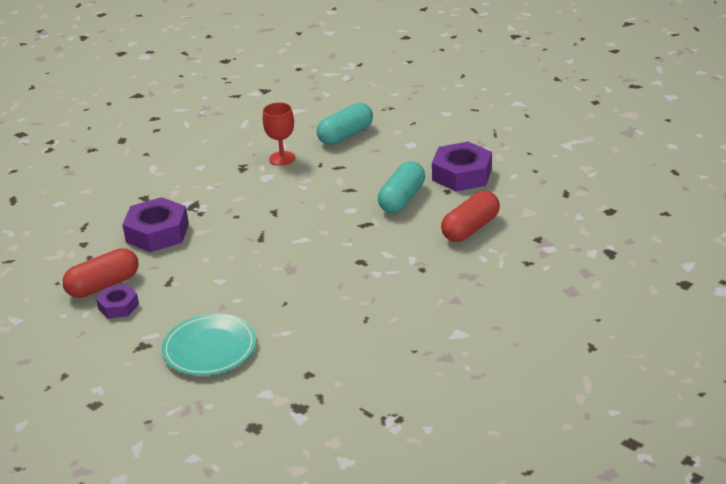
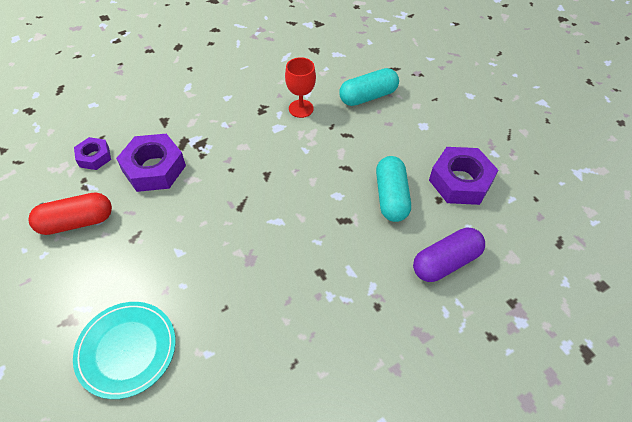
camera: 15 degrees right, 20 degrees up
(118, 306) = (75, 255): purple nut -> purple nut (94, 157)
(402, 199) = (391, 197): turquoise capsule -> turquoise capsule turned 45 degrees counterclockwise
(470, 228) = (446, 262): red capsule -> purple capsule

